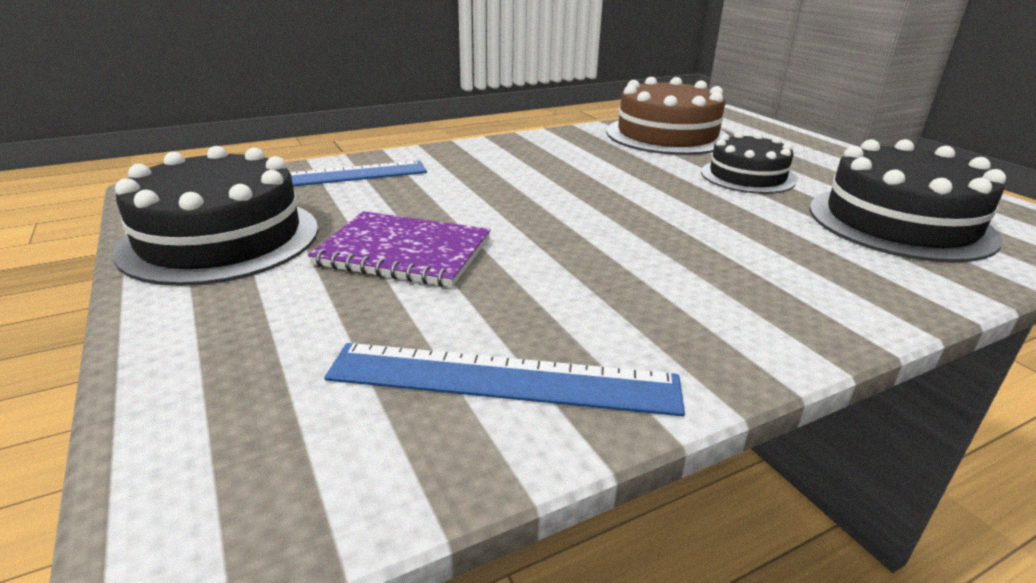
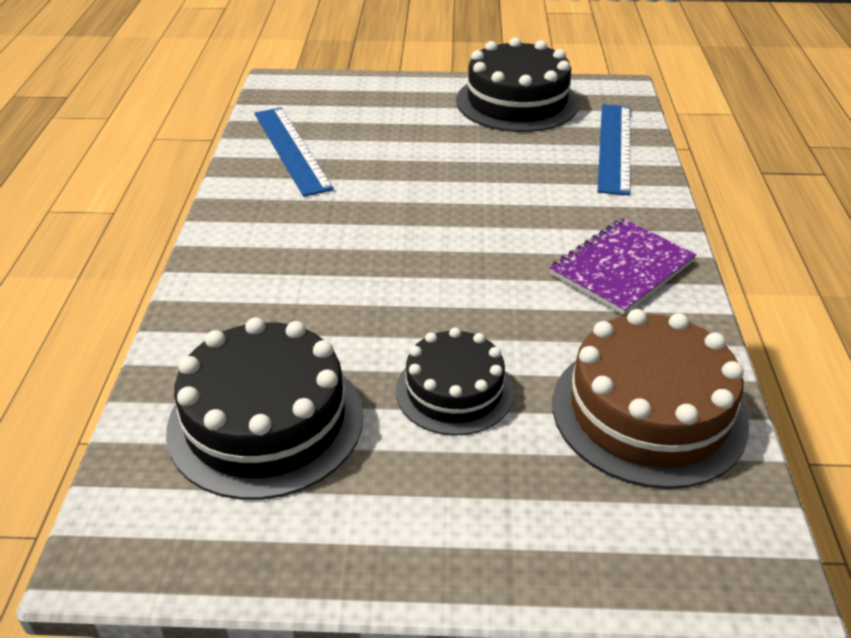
camera: 120 degrees right, 10 degrees up
(404, 252) = (446, 152): purple notebook -> purple notebook (621, 268)
(503, 379) = (291, 149): blue ruler -> blue ruler turned 60 degrees counterclockwise

